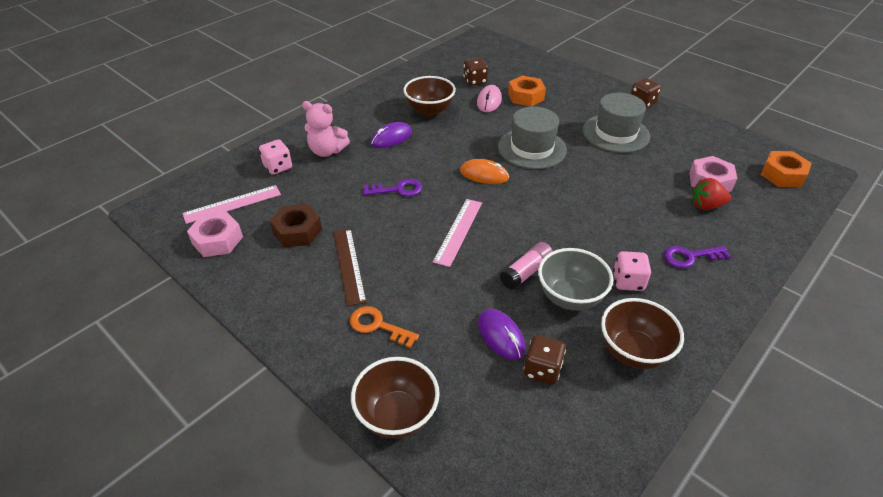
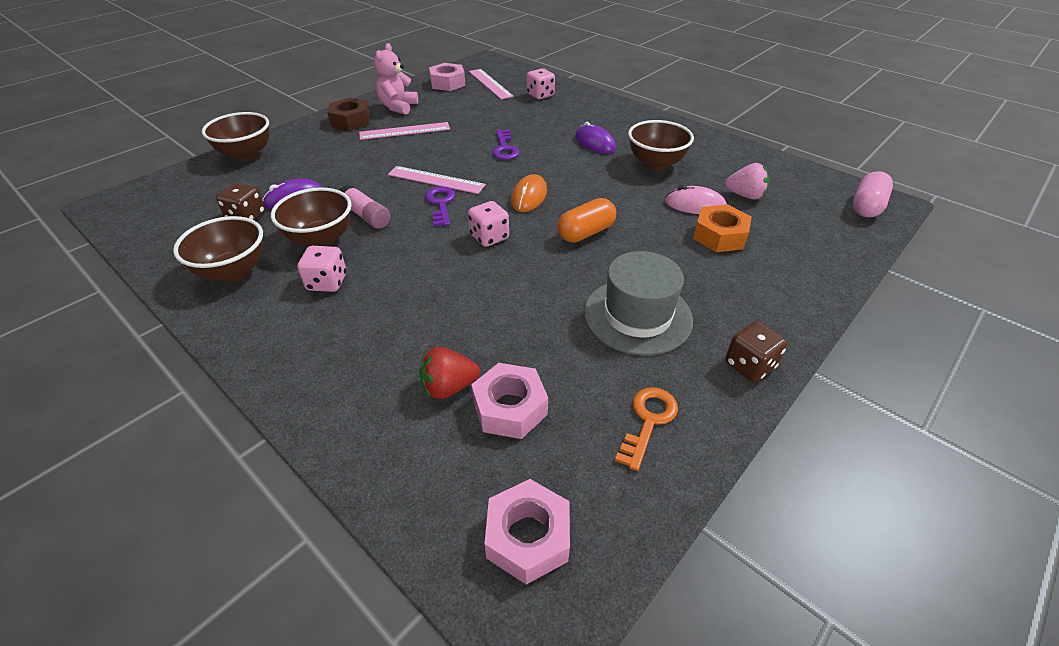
camera: 90 degrees right, 0 degrees up
(297, 231) = (451, 109): brown nut -> brown nut (351, 121)
(327, 151) = (566, 113): pink teddy bear -> pink teddy bear (398, 107)
(349, 265) = (404, 131): brown ruler -> pink ruler
(378, 326) = (333, 145): orange key -> orange key (648, 421)
(475, 81) = (745, 195): brown dice -> pink strawberry
(485, 44) = (866, 206): none -> pink capsule
(532, 148) = (586, 233): grey hat -> orange capsule
(546, 194) = (489, 237): none -> pink dice
(570, 297) = (321, 239): grey bowl -> brown bowl
(690, 257) = (348, 344): purple key -> purple key (441, 204)
(706, 205) = (449, 387): red strawberry -> red strawberry turned 105 degrees counterclockwise
(782, 175) = (528, 537): orange nut -> pink nut

